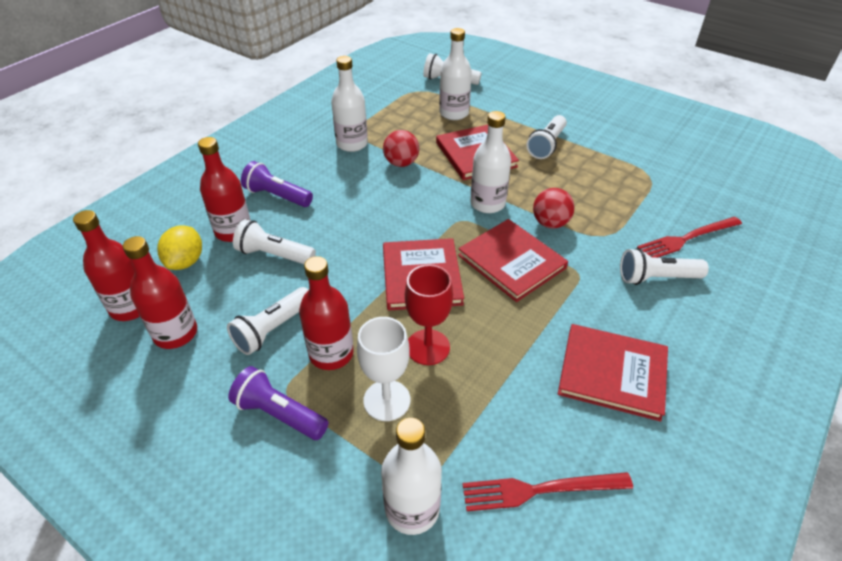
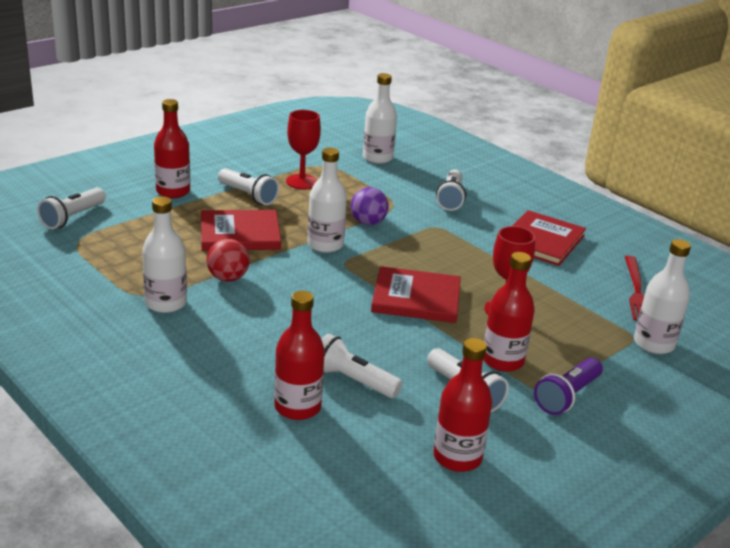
camera: 80 degrees left, 15 degrees down
(131, 307) = (407, 493): red bottle -> red bottle (173, 191)
(185, 261) = (340, 447): yellow lemon -> none
(274, 255) = (353, 380): white flashlight -> white flashlight turned 90 degrees clockwise
(277, 196) = (244, 369): purple flashlight -> none
(387, 400) = (557, 339): white goblet -> none
(454, 113) = (149, 229): white bottle -> white bottle (377, 158)
(511, 261) = (411, 251): red book -> none
(550, 223) = (368, 223): red ball -> purple ball
(600, 169) = (302, 182): none -> red goblet
(687, 238) = (411, 175): red fork -> none

